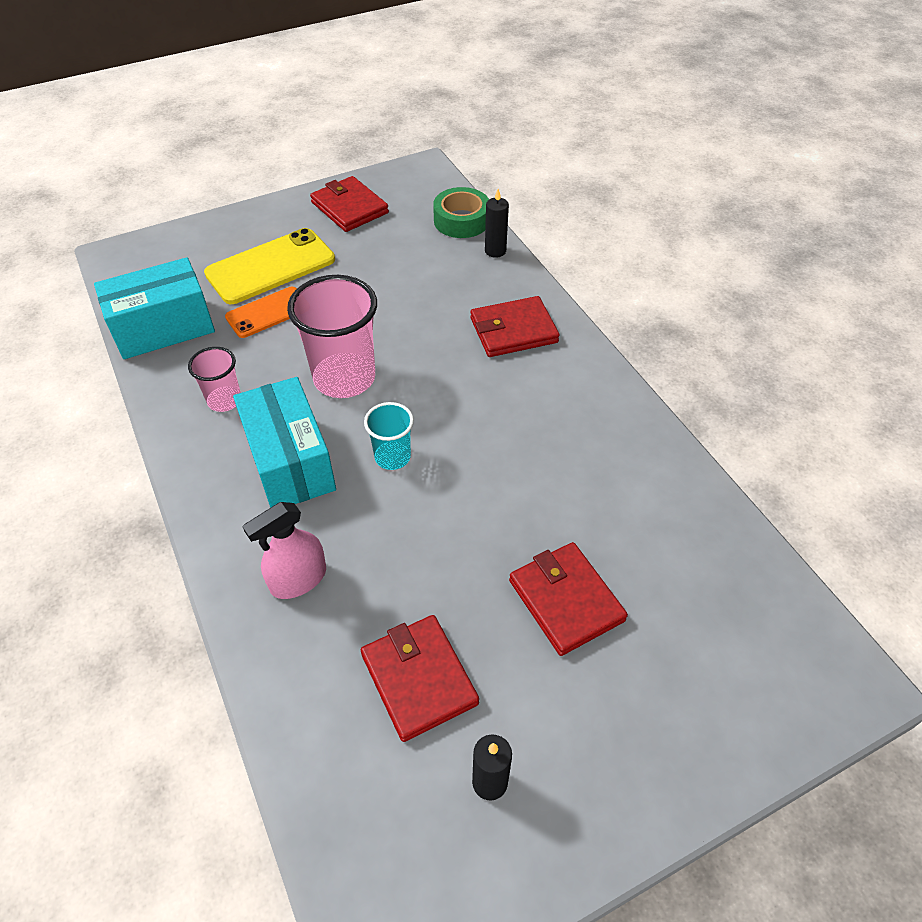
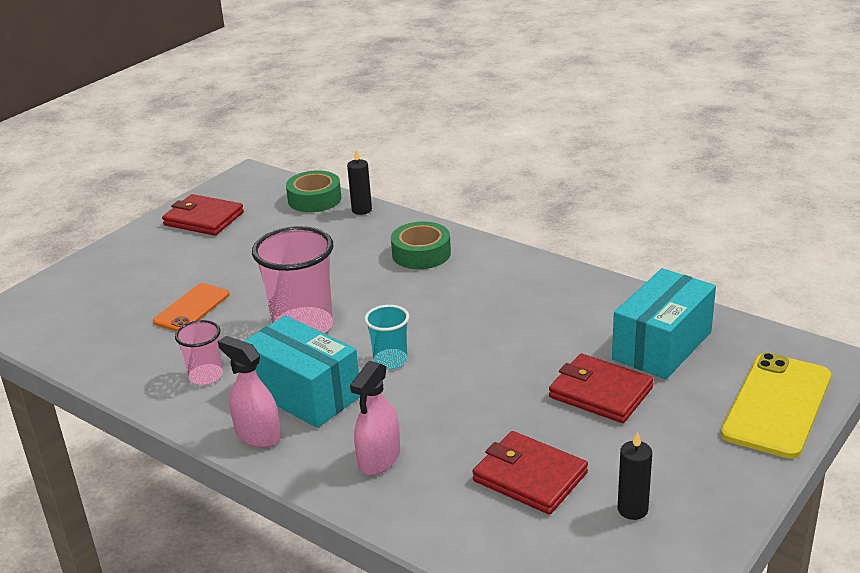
camera: 25 degrees left, 20 degrees down
(163, 328) = (98, 349): turquoise box -> turquoise box (662, 345)
(218, 494) = (258, 435): none -> pink spray bottle
(271, 267) = (165, 278): yellow phone -> yellow phone (777, 405)
(513, 330) = (421, 253): red wallet -> green tape

